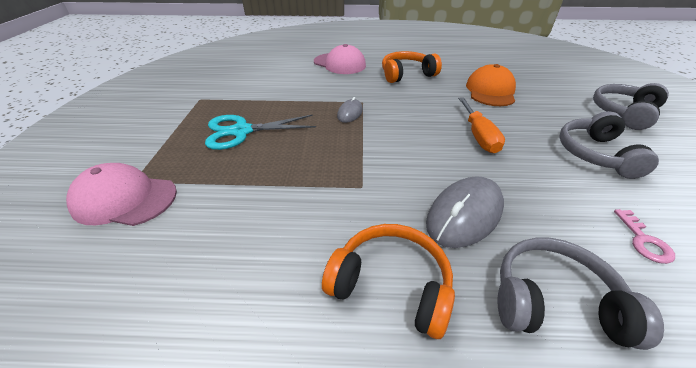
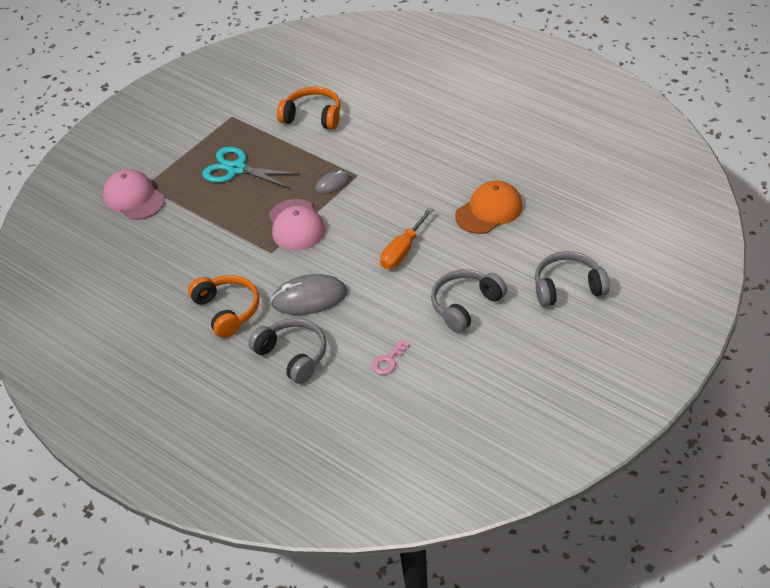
camera: 40 degrees right, 5 degrees up
(339, 64) = (394, 111): pink cap -> pink cap (296, 225)
(406, 74) = (440, 155): orange headphones -> orange headphones (312, 117)

